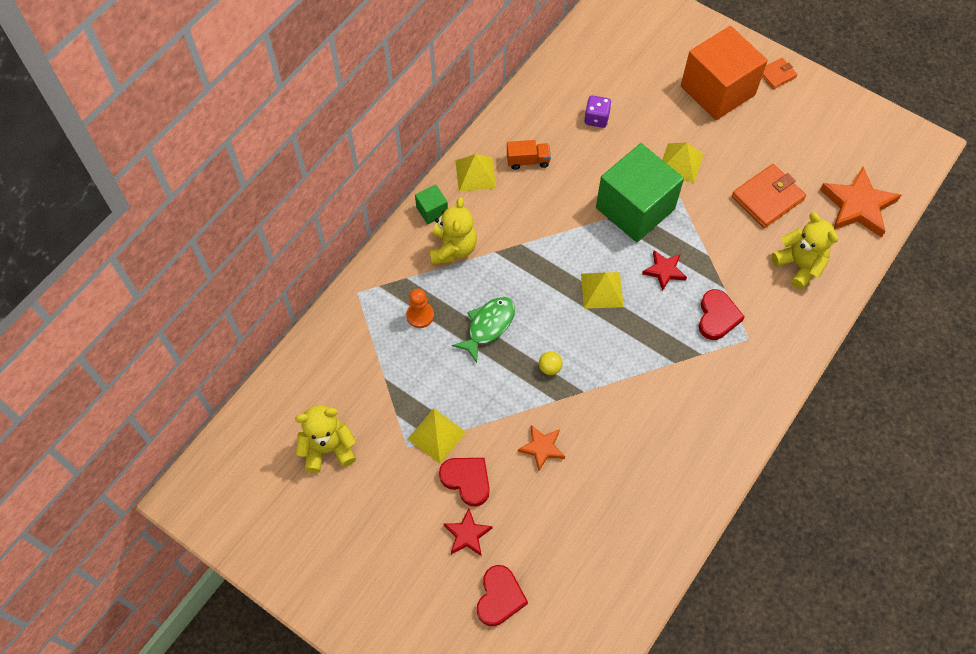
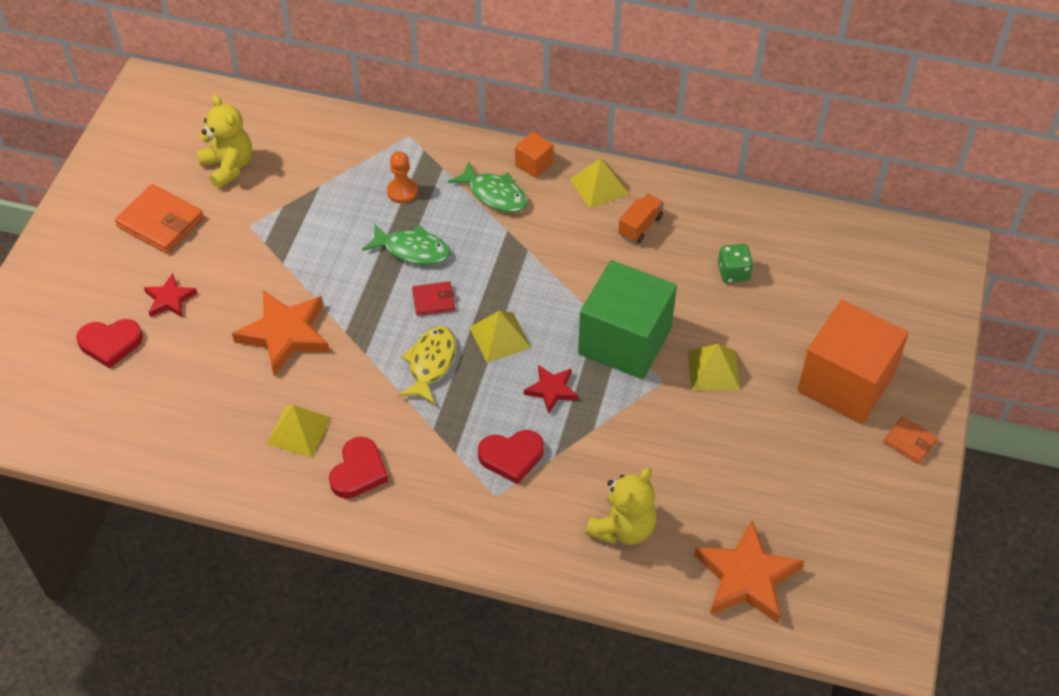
camera: 70 degrees right, 10 degrees down
(432, 210) = (534, 164): green cube -> orange cube
(436, 435) = (270, 244): yellow pyramid -> yellow pyramid (298, 430)
(453, 249) = (494, 194): yellow teddy bear -> green fish
(467, 480) = (228, 282): red heart -> red heart (358, 471)
(528, 161) = (640, 226): orange truck -> orange truck turned 120 degrees counterclockwise
(542, 448) = (285, 334): orange star -> orange star, size x1.82
(547, 326) = (433, 300): none -> red wallet
(550, 368) = (382, 316): yellow ball -> none
(596, 119) = (733, 273): purple dice -> green dice
(610, 346) = (430, 363): none -> yellow fish
(767, 198) = (707, 472): orange wallet -> orange wallet (160, 222)

